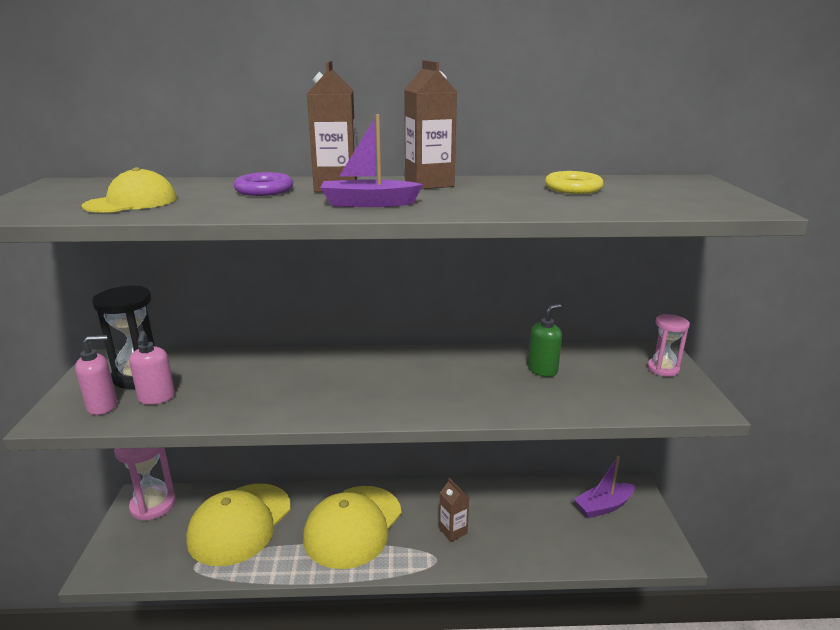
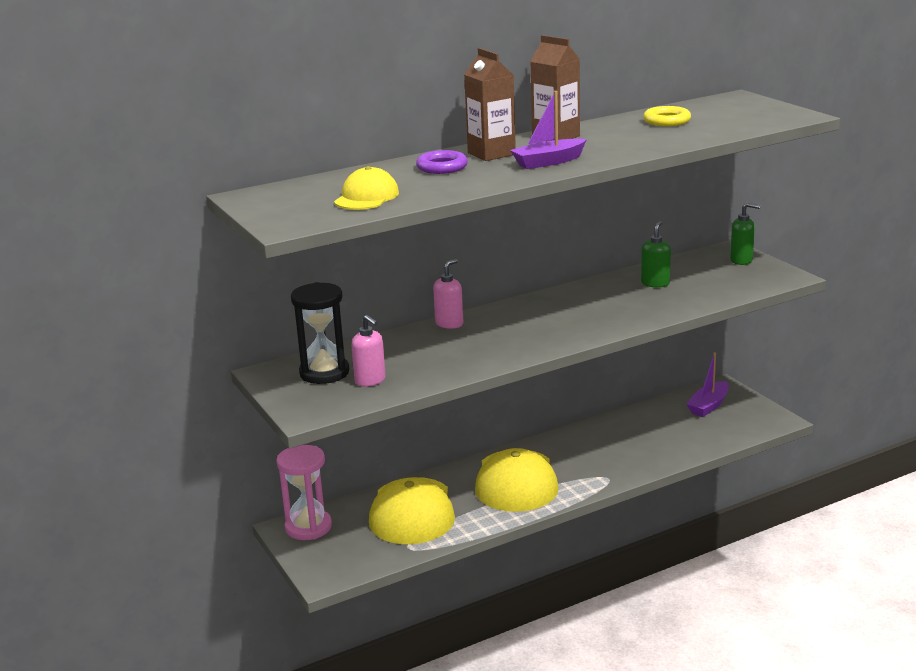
camera: 25 degrees left, 0 degrees up
(102, 406) = (333, 397): pink soap dispenser -> pink soap dispenser (449, 324)
(453, 531) = (604, 458): brown carton -> none
(663, 369) = (741, 260): pink hourglass -> green soap dispenser

